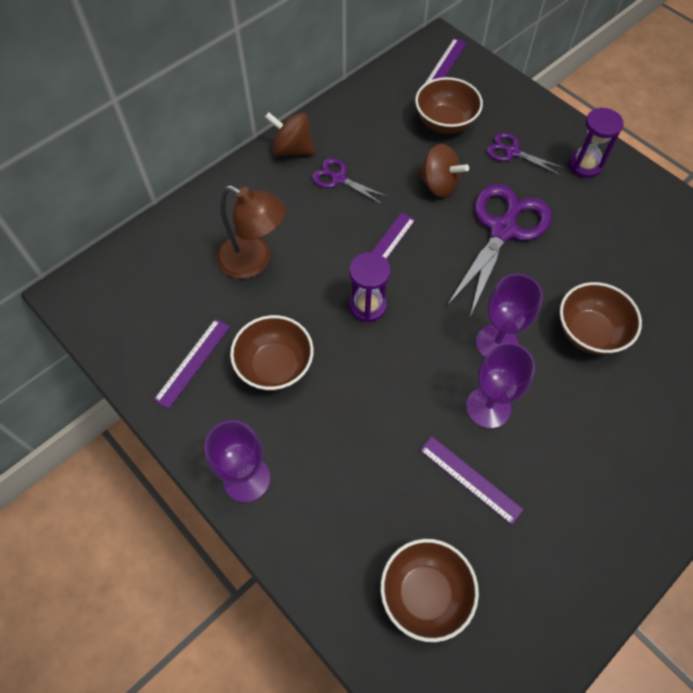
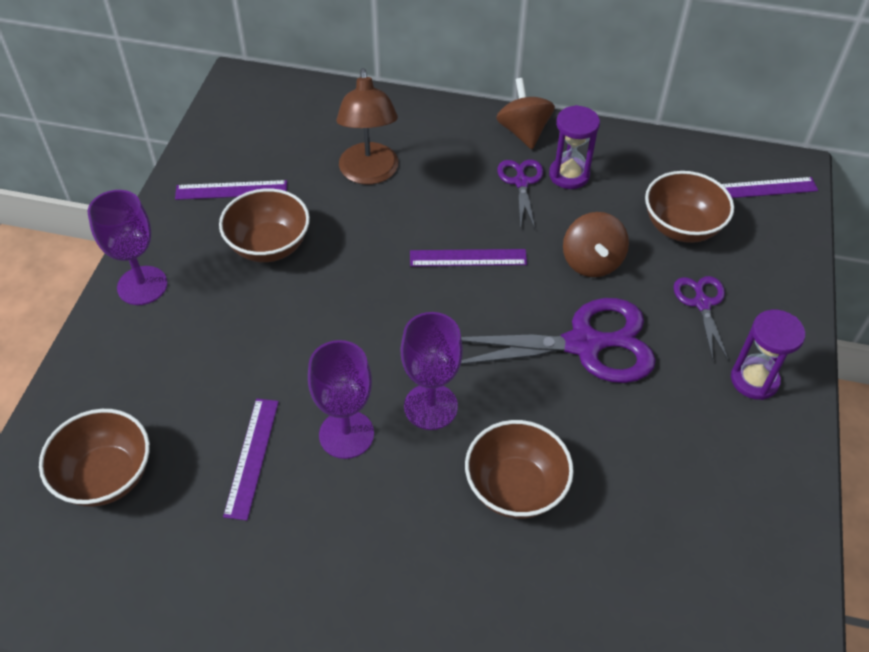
camera: 55 degrees right, 10 degrees down
(367, 306) = (389, 279): purple hourglass -> purple hourglass (569, 175)

